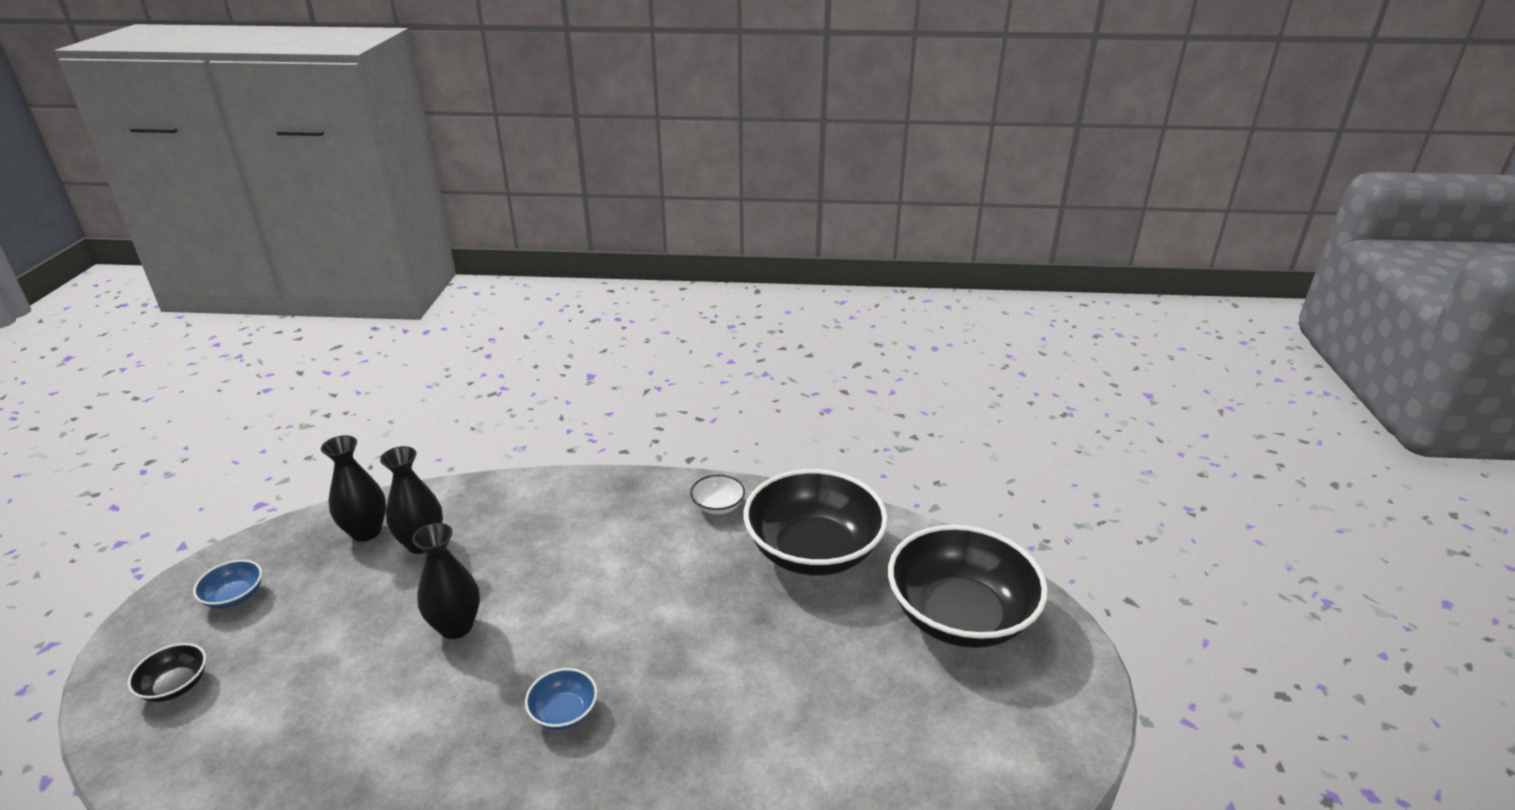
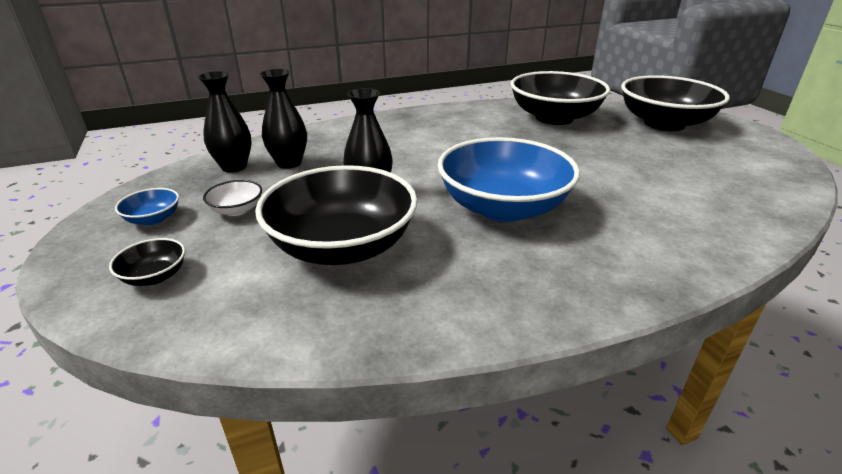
camera: 25 degrees left, 0 degrees up
(352, 710) = (342, 247): none -> black bowl
(564, 712) = (503, 208): blue bowl -> blue bowl, size x2.42
(718, 506) = (474, 113): white bowl -> white bowl (237, 210)

